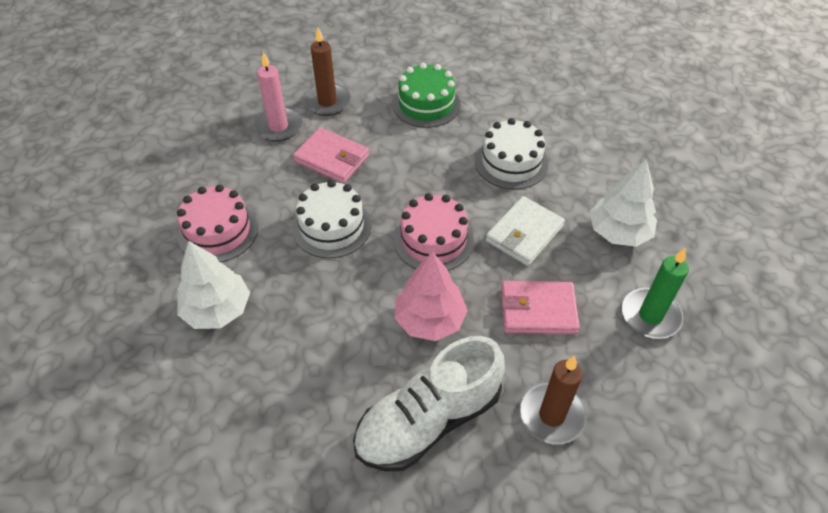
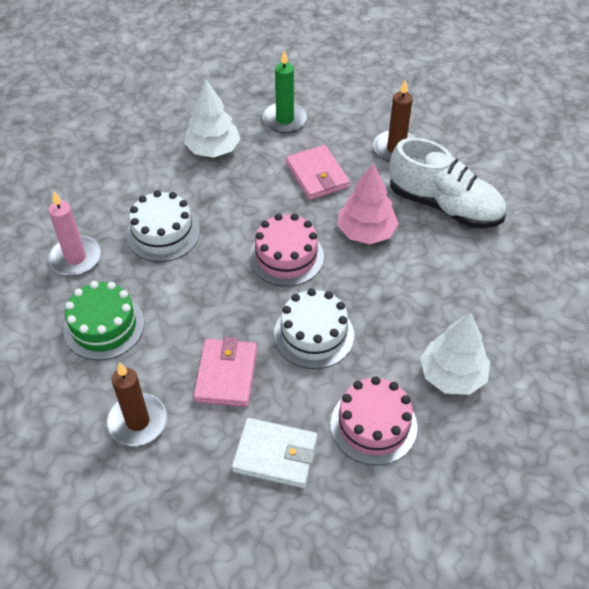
camera: 115 degrees left, 0 degrees up
(278, 126) = (201, 451): pink candle -> pink candle (75, 258)
(524, 233) = (246, 202): white wallet -> white wallet (275, 455)

